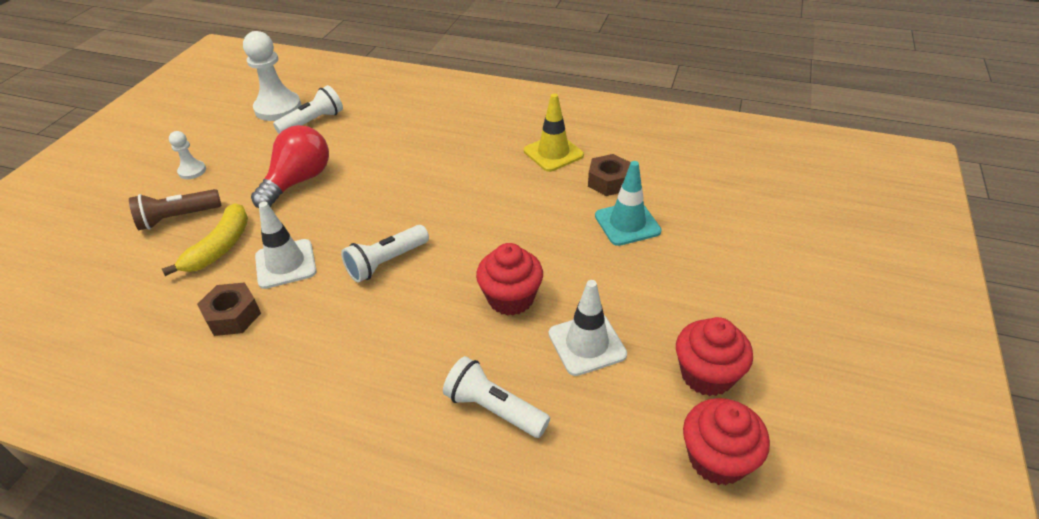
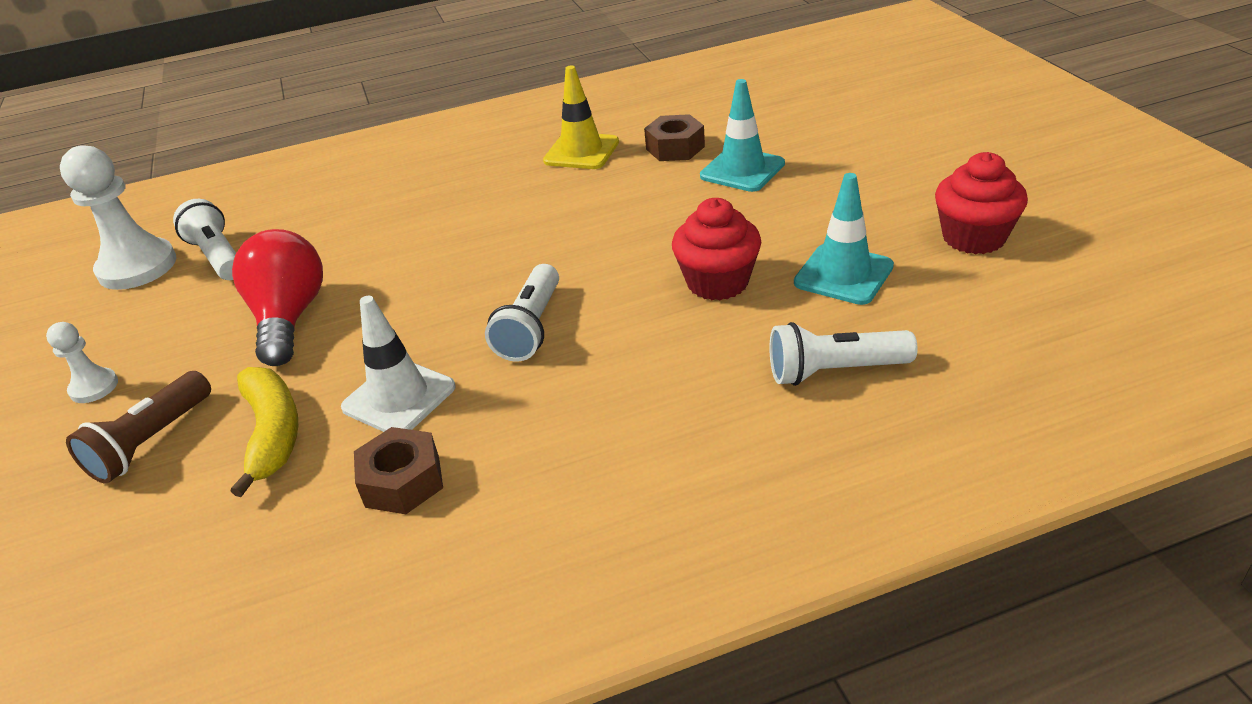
camera: 35 degrees left, 5 degrees down
(313, 122) = (218, 257): white flashlight -> white flashlight turned 45 degrees counterclockwise
(587, 344) = (843, 274): white traffic cone -> turquoise traffic cone
(717, 459) = (1066, 286): red cupcake -> none

